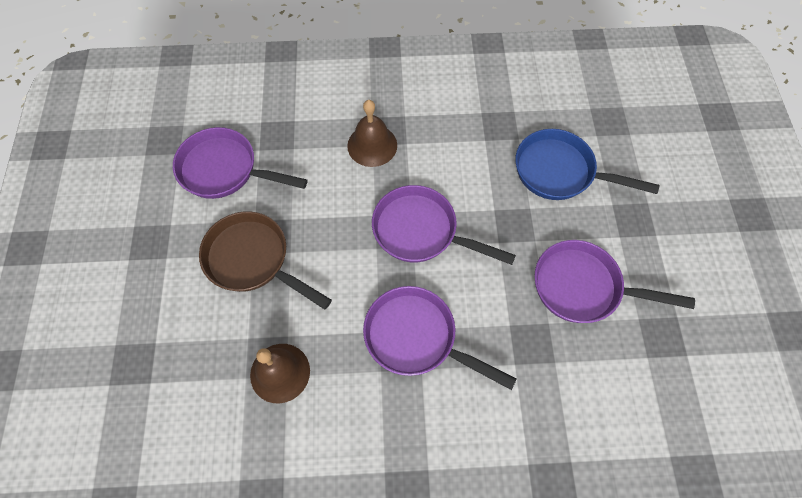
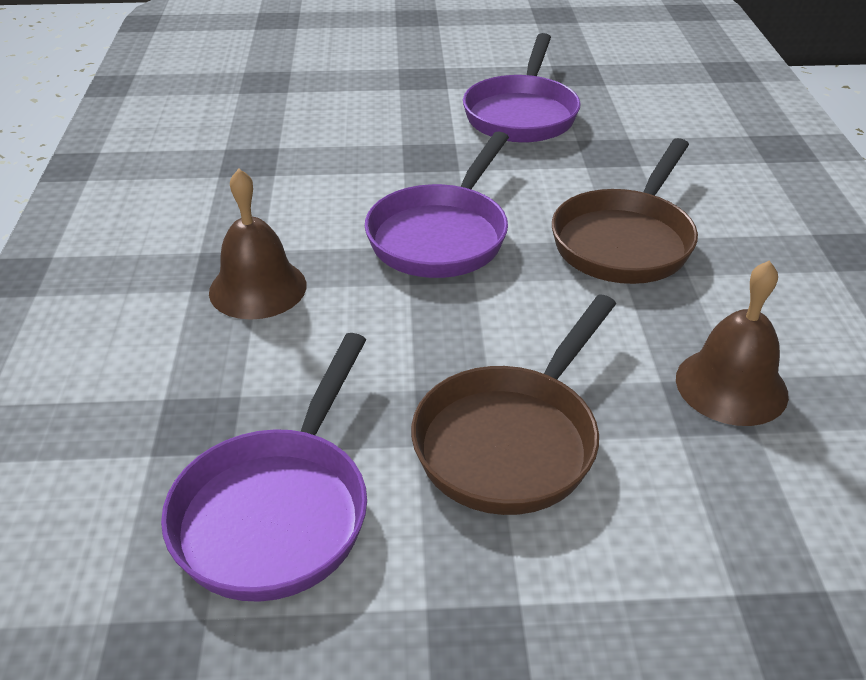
camera: 90 degrees left, 25 degrees down
(417, 338) = (625, 241): purple pan -> brown pan
(560, 172) = (344, 119): blue pan -> none

